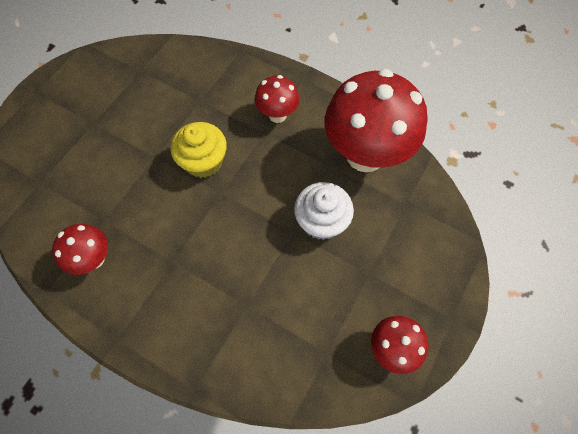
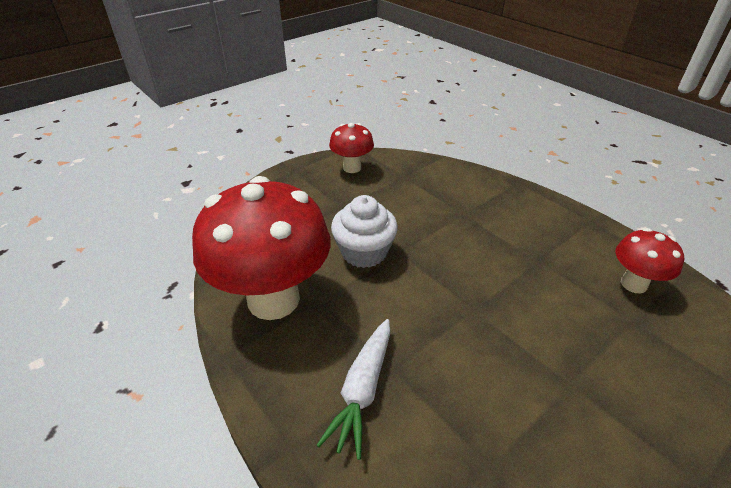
camera: 160 degrees left, 25 degrees down
(203, 161) = (493, 354): yellow cupcake -> none
(277, 115) = (362, 390): red mushroom -> white carrot

